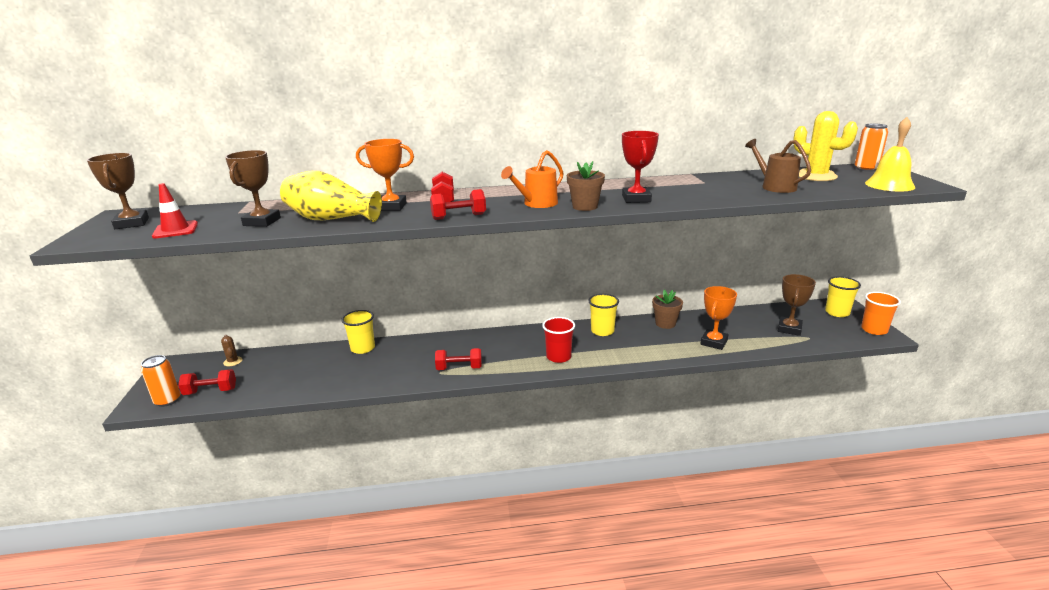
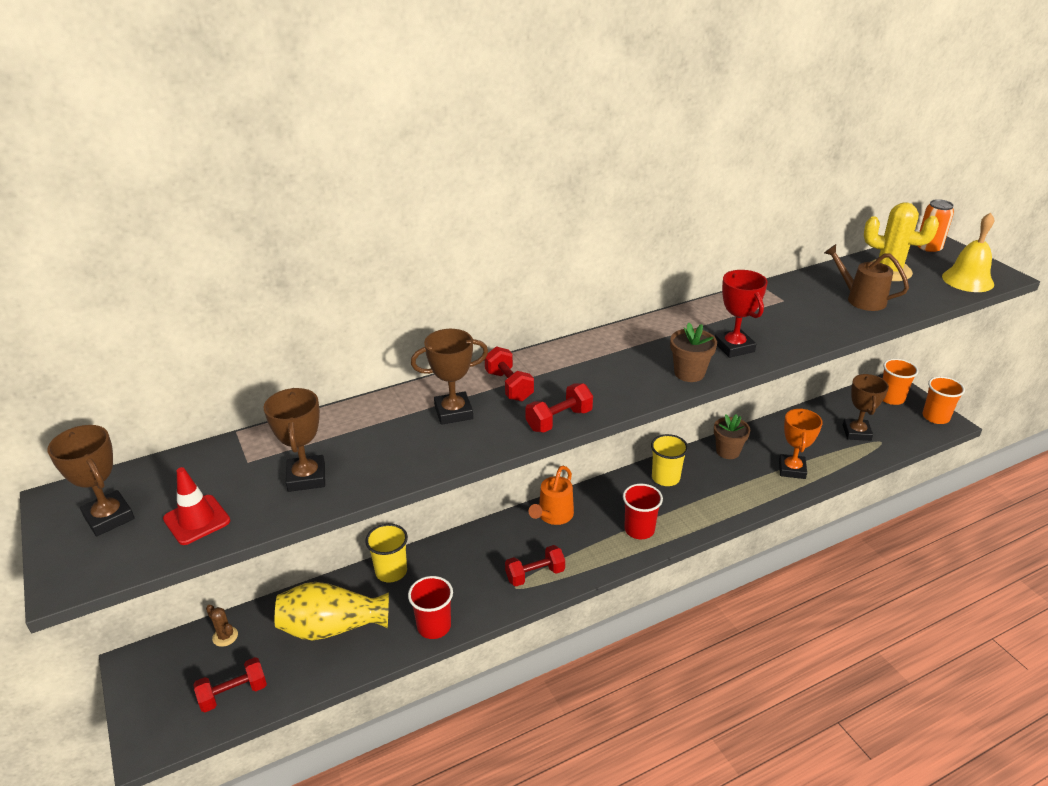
camera: 20 degrees left, 10 degrees up
(167, 400) = (183, 725): orange can -> none
(331, 219) = (398, 454): yellow vase -> yellow vase (332, 627)
(365, 383) = (434, 626): none -> red cup
(391, 207) = (453, 412): orange trophy -> brown trophy
(536, 204) = (630, 376): orange watering can -> orange watering can (553, 516)
(837, 312) = (891, 398): yellow cup -> orange cup

